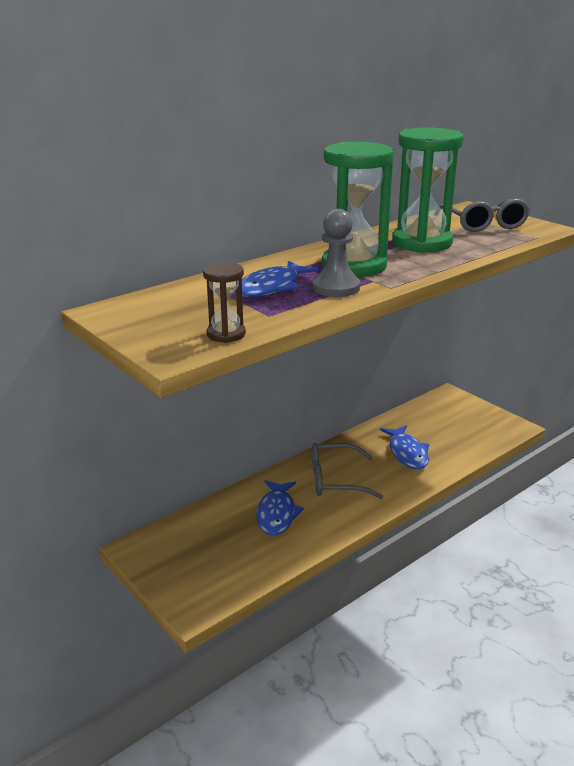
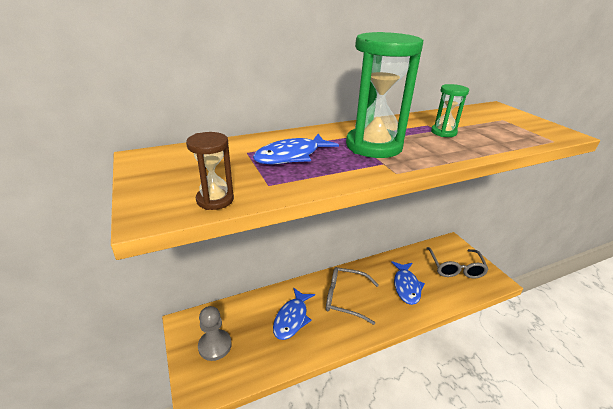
camera: 15 degrees right, 5 degrees up
(336, 287) = (346, 165): grey pawn -> grey pawn (215, 346)
(421, 243) = (443, 132): green hourglass -> green hourglass, size x0.49
(483, 224) = (505, 123): grey glasses -> grey glasses (455, 268)

